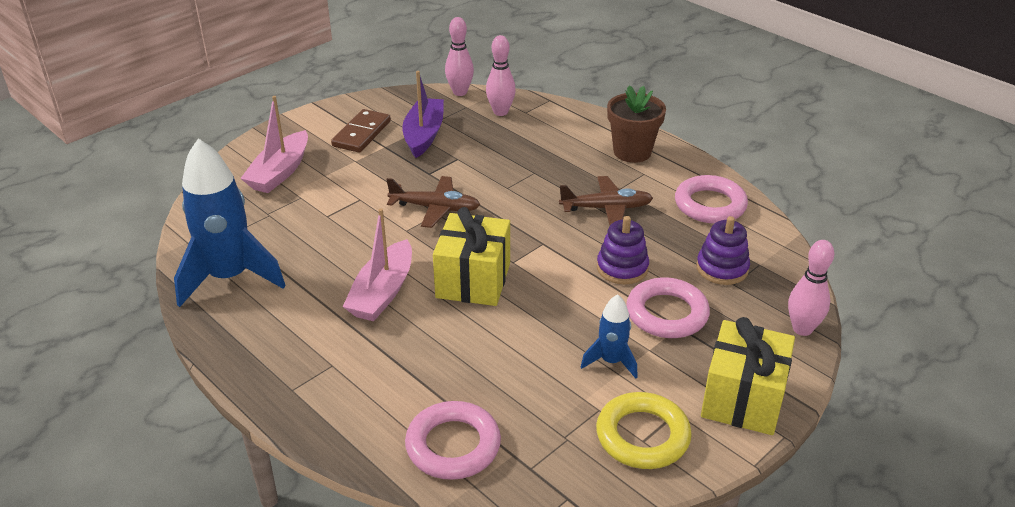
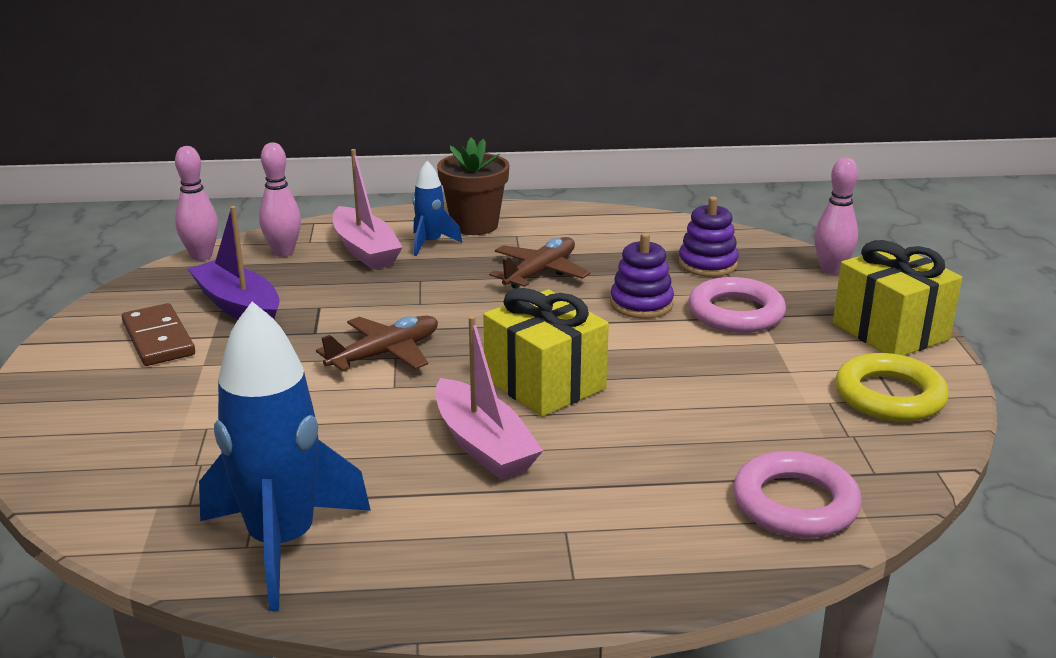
camera: 50 degrees left, 10 degrees down
(280, 172) = (126, 421): pink boat -> pink boat (365, 250)
(611, 361) = (769, 367): blue rocket -> blue rocket (430, 243)
(710, 205) = (611, 230): pink ring -> none

